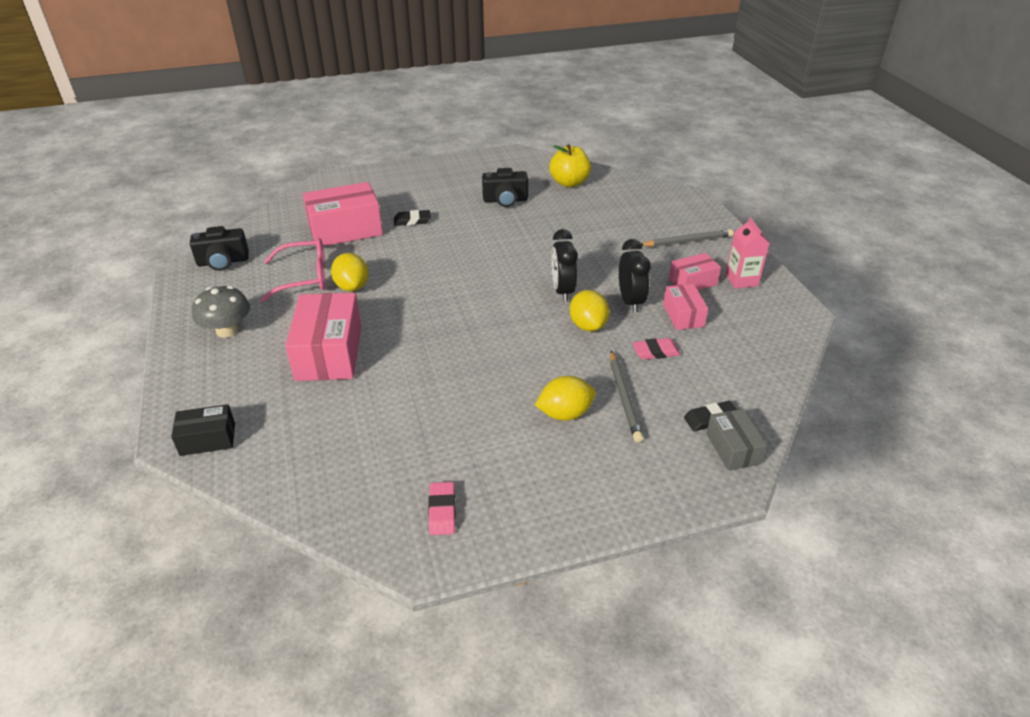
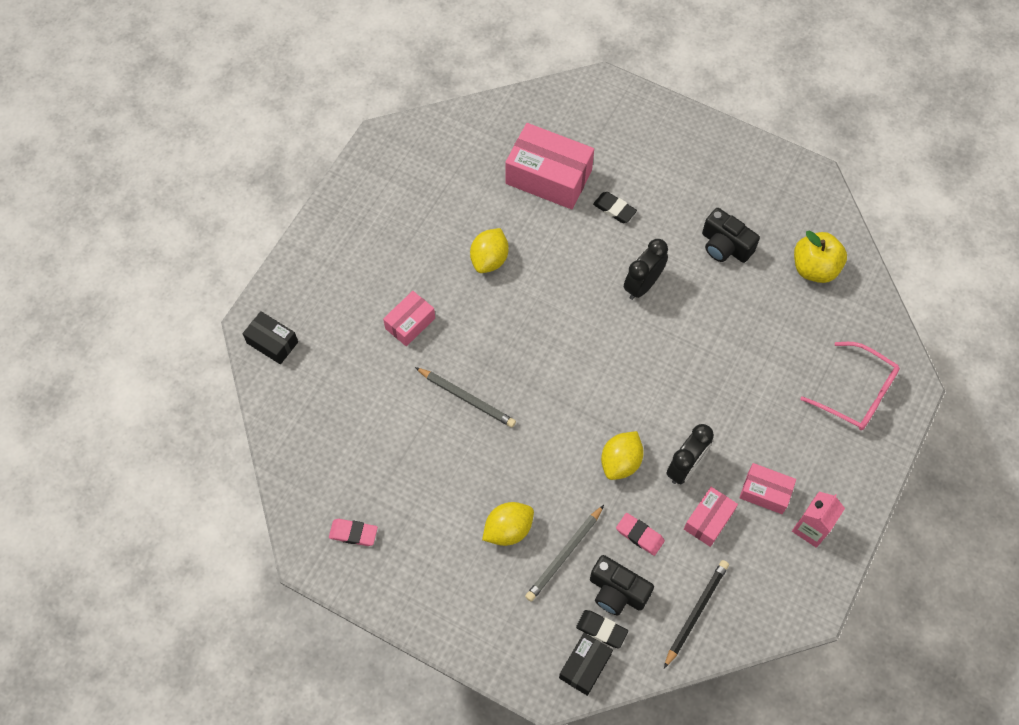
camera: 45 degrees right, 25 degrees up
(223, 262) = (422, 145): black camera -> black camera (617, 591)
(227, 330) = (363, 237): grey mushroom -> none
(305, 277) = (465, 217): pink glasses -> pink glasses (857, 394)
(329, 353) = (410, 323): pink box -> pink box, size x0.55
(442, 511) = (353, 533): pink eraser -> pink eraser turned 60 degrees clockwise
(562, 291) = (644, 406): black clock -> black clock (642, 285)
(565, 413) = (508, 529): yellow lemon -> yellow lemon turned 60 degrees counterclockwise
(687, 241) = (826, 442): grey pencil -> grey pencil (467, 398)
(733, 448) = (585, 666): grey box -> black box
(748, 363) = (696, 612): none -> black pencil

